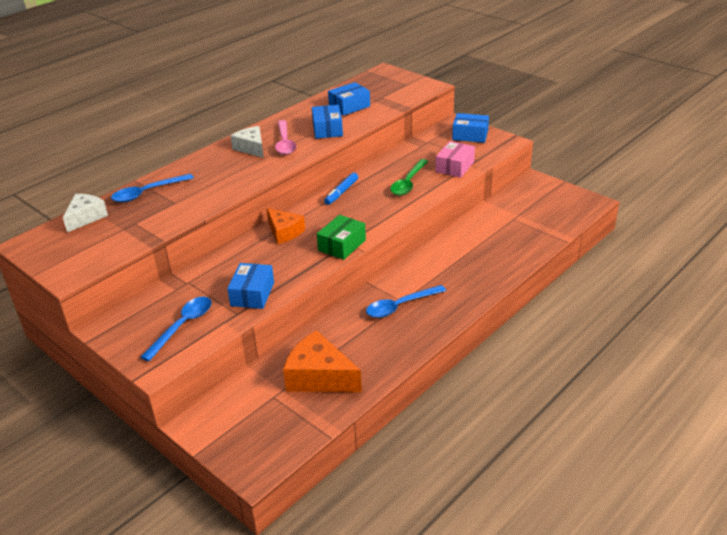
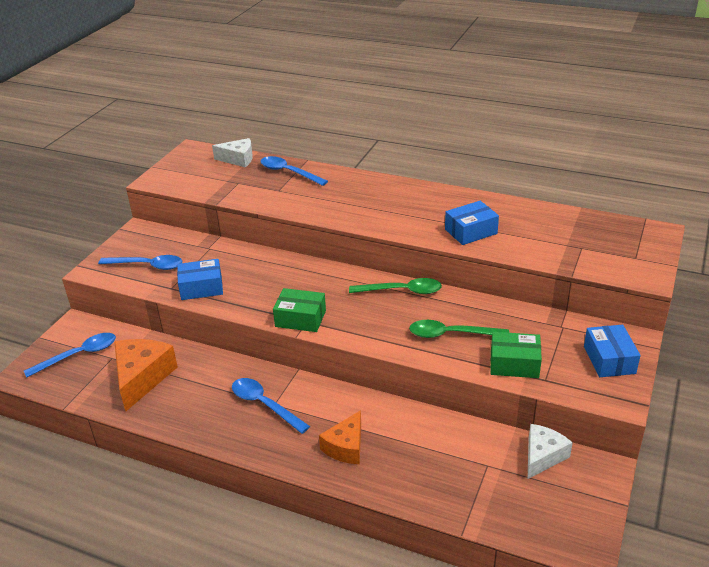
camera: 70 degrees right, 0 degrees up
(251, 148) = (399, 198): white cheese -> white cheese (542, 456)
(251, 422) = (78, 355): none -> blue spoon
(284, 232) = (308, 276): orange cheese -> orange cheese (346, 447)
(285, 143) = (422, 214): pink spoon -> none
(341, 192) = (402, 291): blue marker -> green spoon
(349, 106) = (538, 231): blue box -> none
(455, 167) = (514, 364): pink box -> green box

